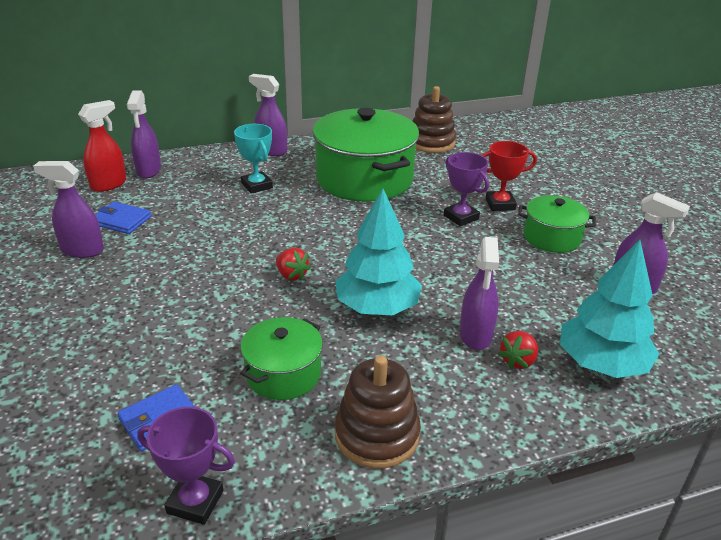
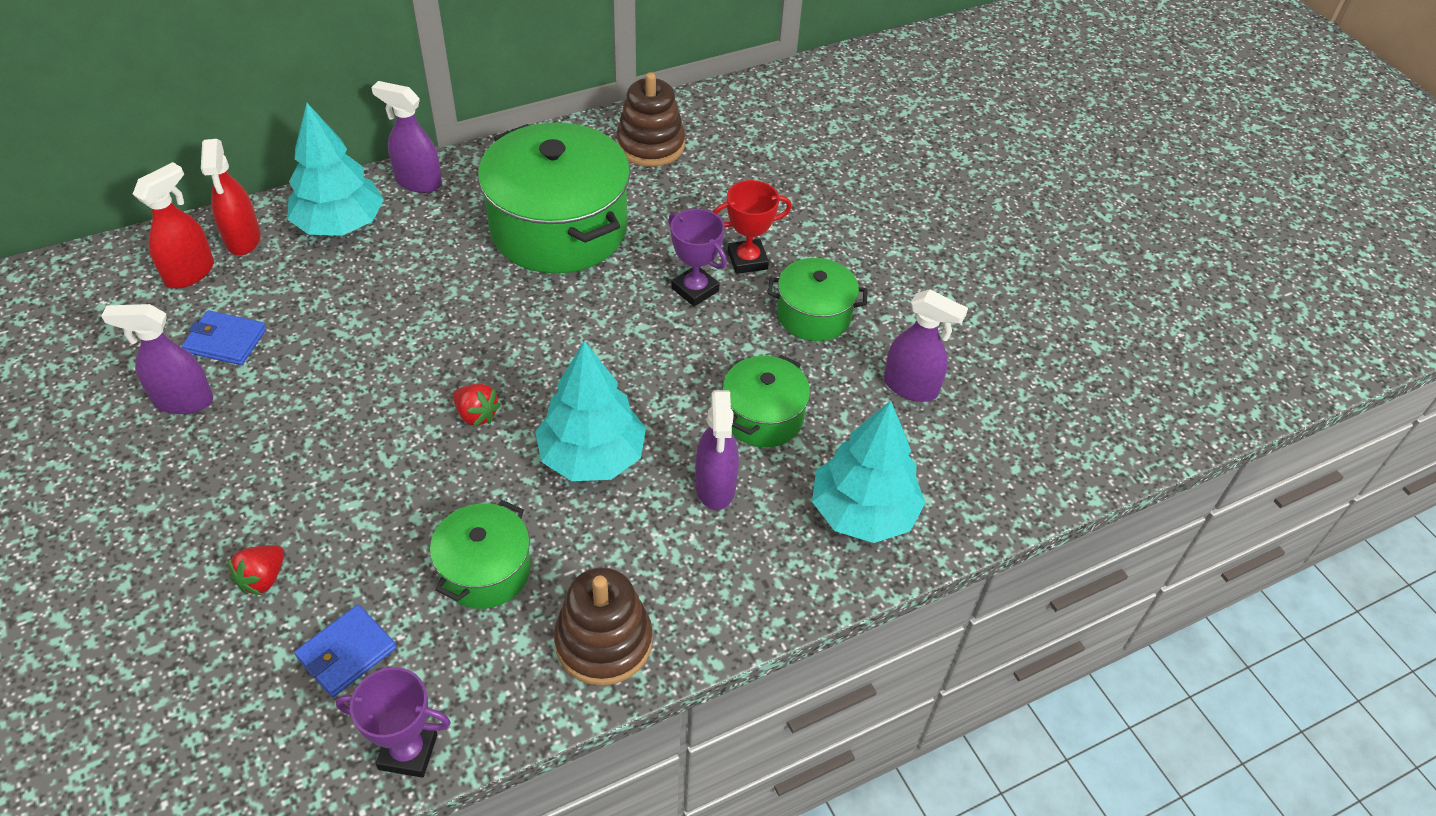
camera: 10 degrees left, 15 degrees up
(148, 170) = (243, 239): purple spray bottle -> red spray bottle
(215, 167) = (340, 224): none -> turquoise tree
(257, 186) = (407, 255): turquoise trophy -> none
(514, 294) = (763, 417): none -> green pot
(518, 361) = (765, 519): red strawberry -> red strawberry (263, 579)

